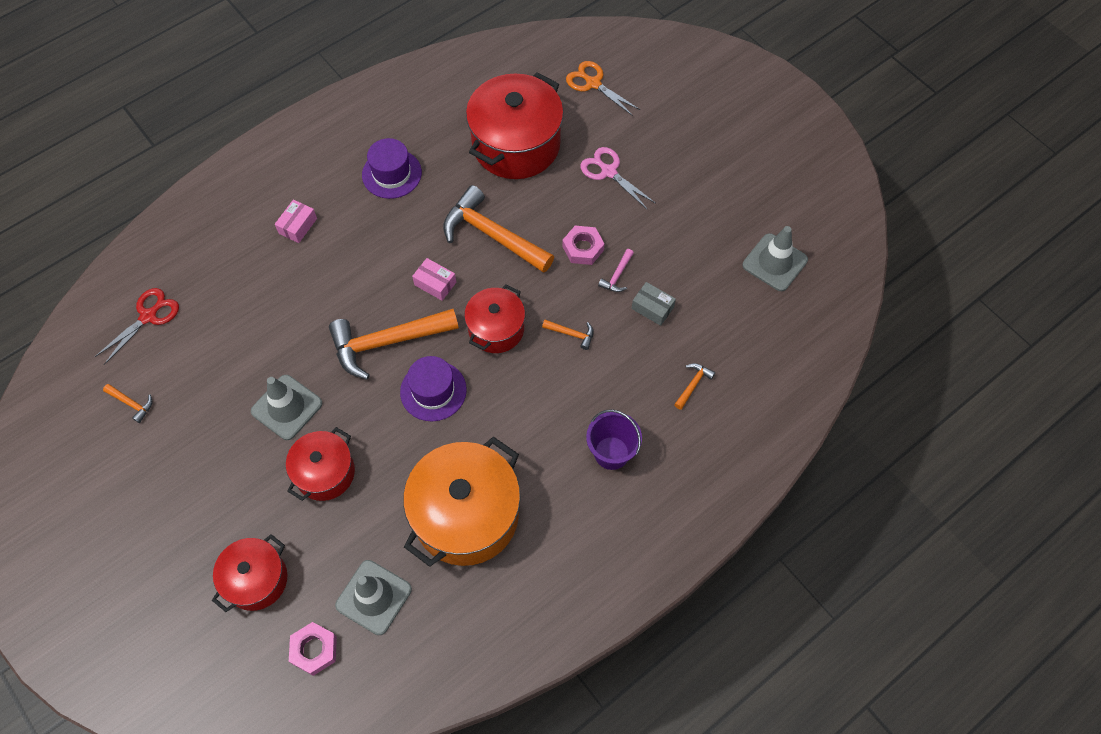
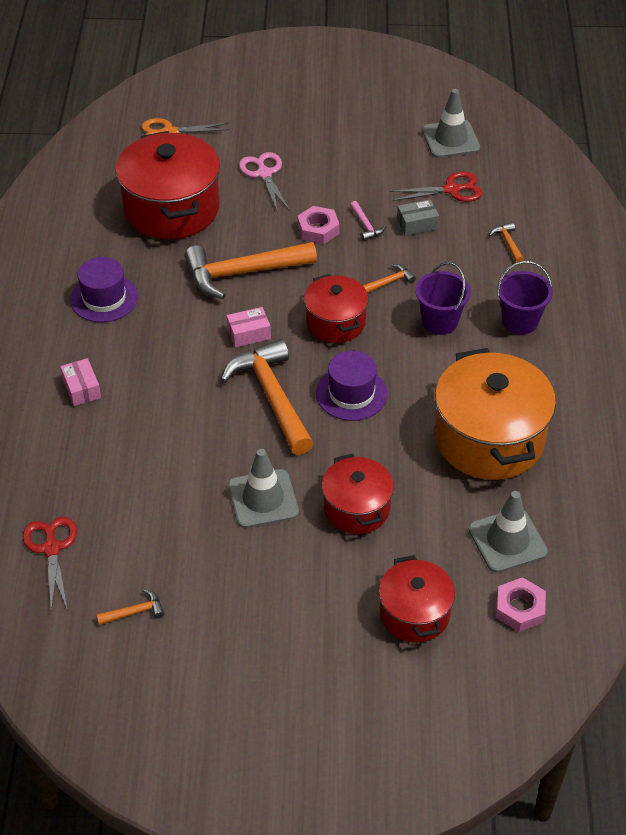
camera: 50 degrees left, 15 degrees down
(387, 342) = (272, 396): orange hammer -> orange hammer turned 135 degrees clockwise
(560, 397) = (440, 321): none -> purple bucket
(608, 172) = (264, 174): pink scissors -> pink scissors turned 75 degrees clockwise
(715, 304) = (451, 190): none -> red scissors

